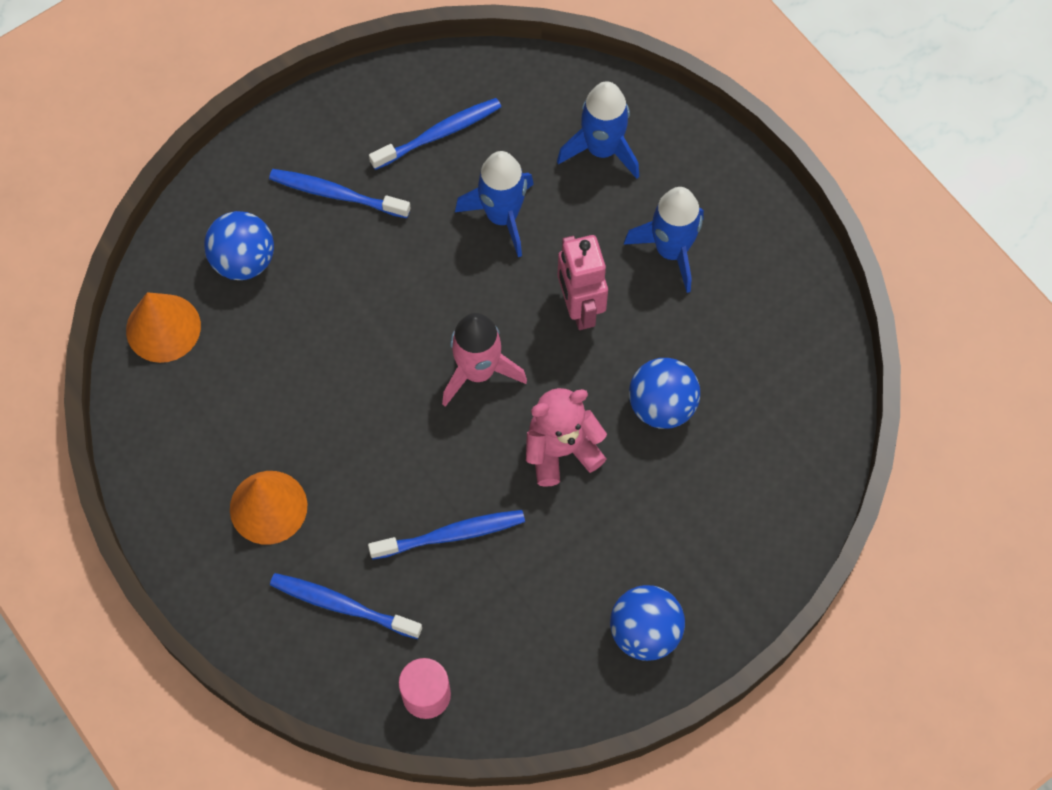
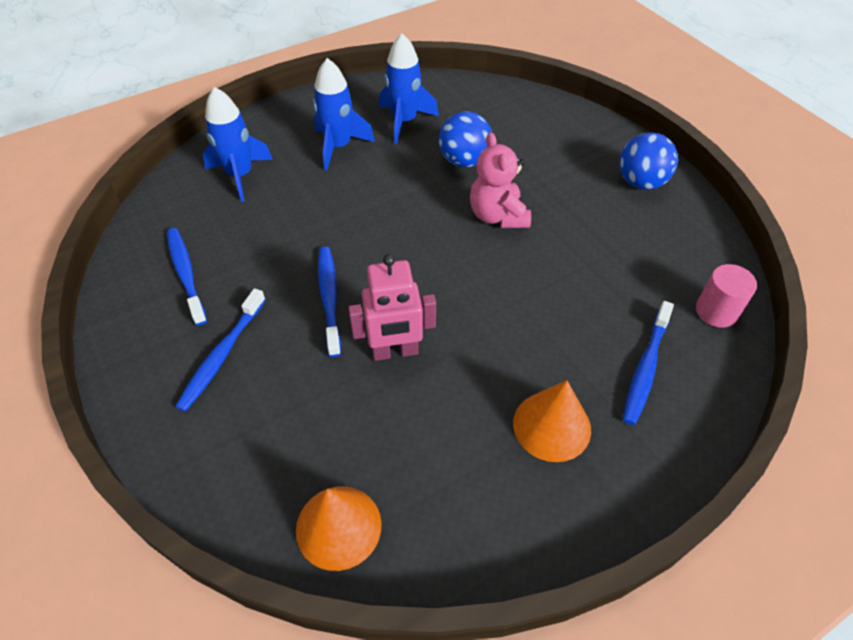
camera: 85 degrees left, 15 degrees down
(244, 260) = (274, 440): blue ball -> none
(451, 535) = (572, 287): blue toothbrush -> blue toothbrush (329, 298)
(478, 371) = (424, 261): pink rocket -> none
(502, 216) = (282, 237): blue rocket -> blue rocket (404, 121)
(579, 308) = (377, 197): pink robot -> pink robot (395, 352)

